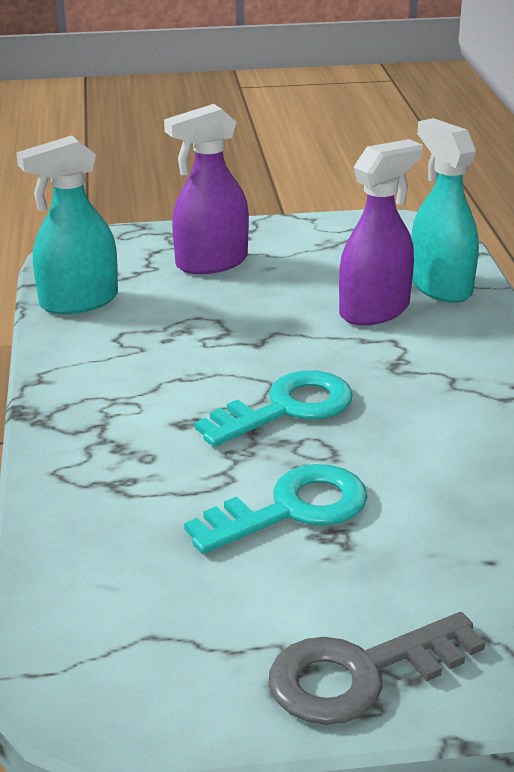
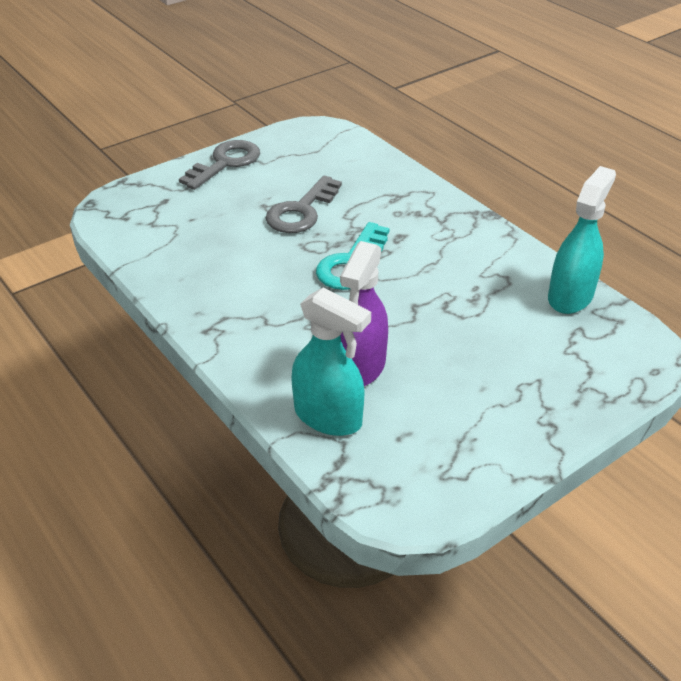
camera: 150 degrees right, 10 degrees up
(211, 263) = (531, 373): purple spray bottle -> none
(291, 509) = (301, 211): turquoise key -> grey key

